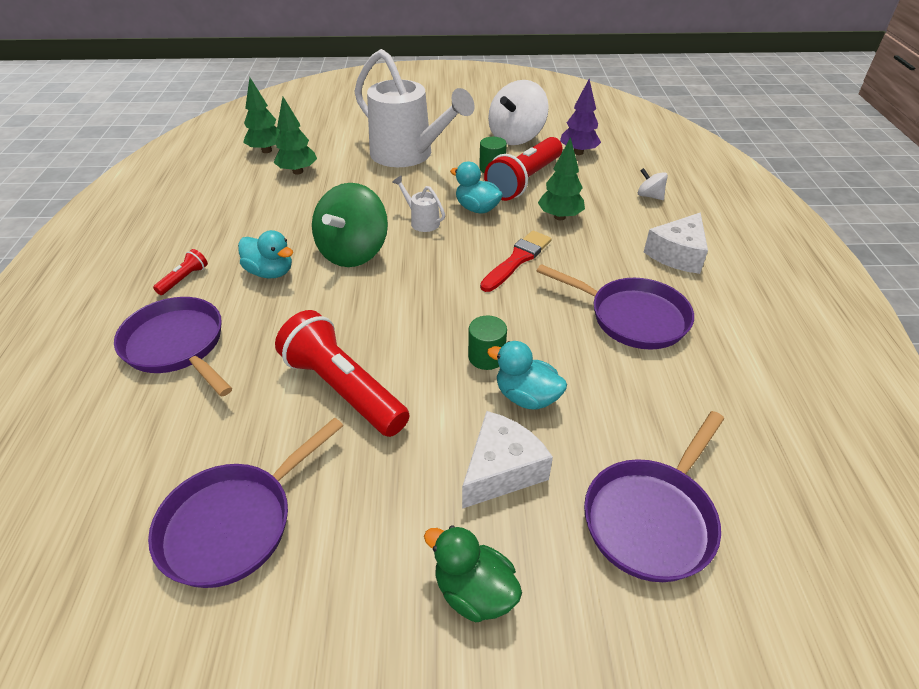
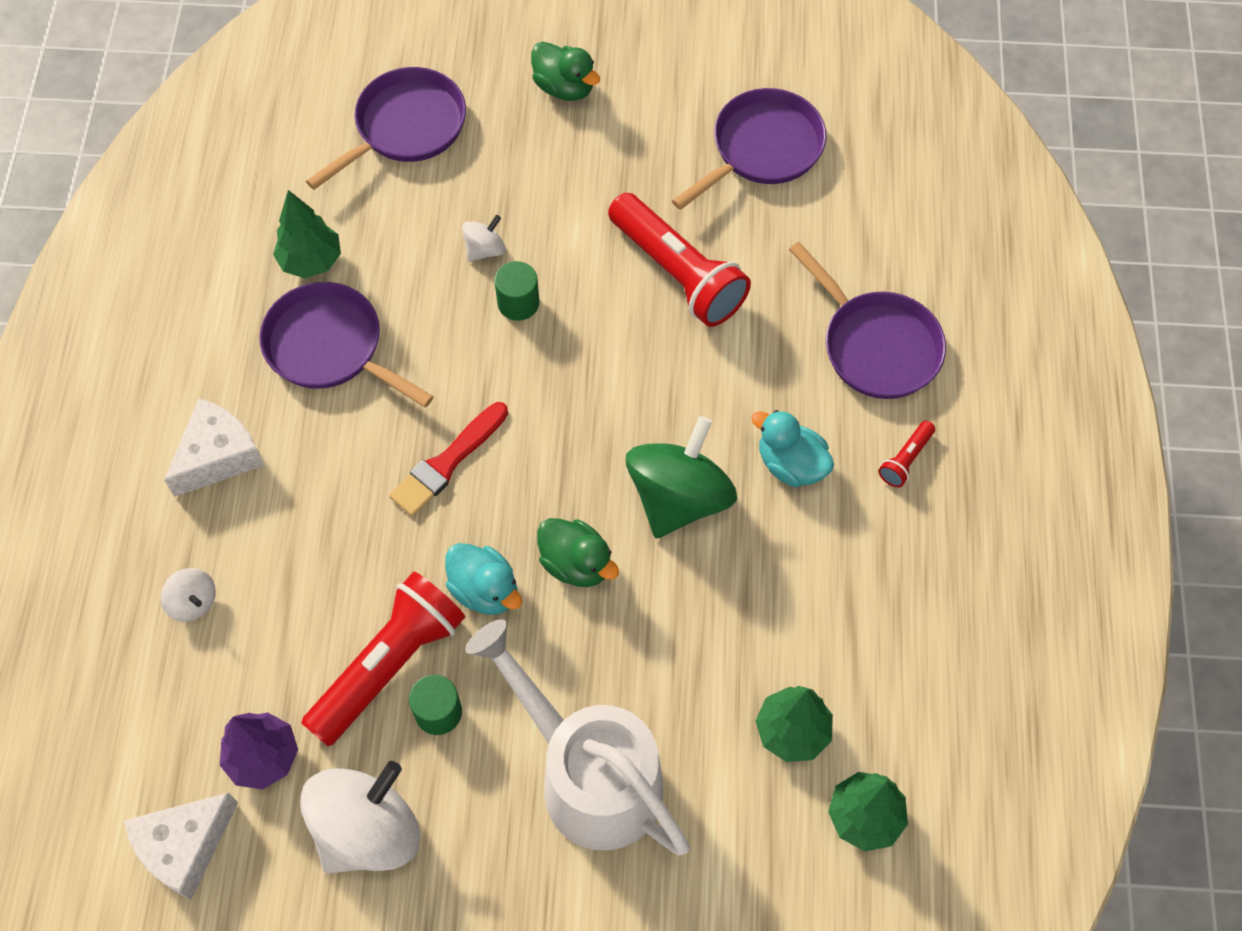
camera: 175 degrees left, 20 degrees up
(421, 221) = (576, 563): white watering can -> green duck
(501, 470) = (526, 176): white cheese -> white cheese (184, 847)
(526, 397) = (485, 249): turquoise duck -> white spinning top
(560, 217) = (358, 557): green tree -> green tree (311, 261)

